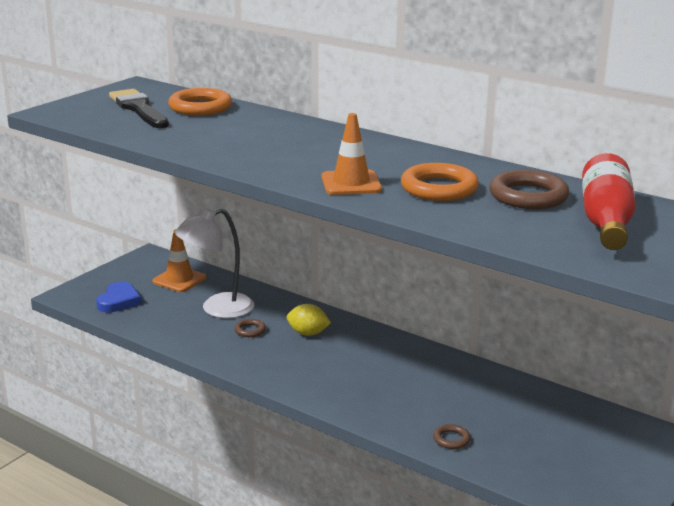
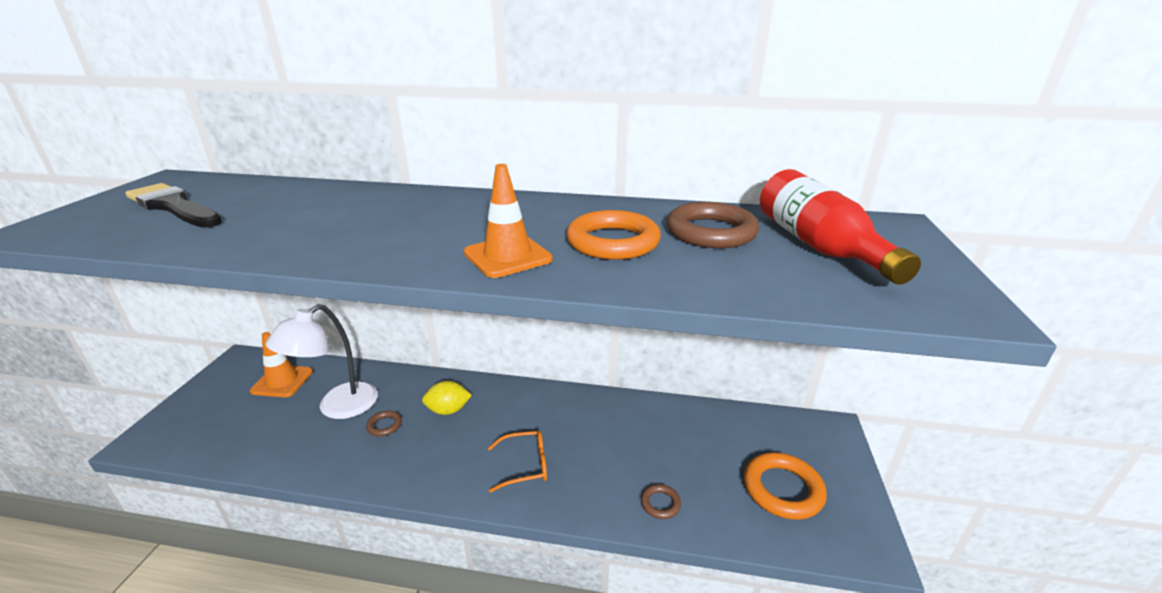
camera: 25 degrees left, 5 degrees up
(119, 301) = (213, 430): blue heart -> none
(200, 107) = (260, 193): orange ring -> orange ring (782, 489)
(351, 386) = (524, 465): none -> orange glasses

